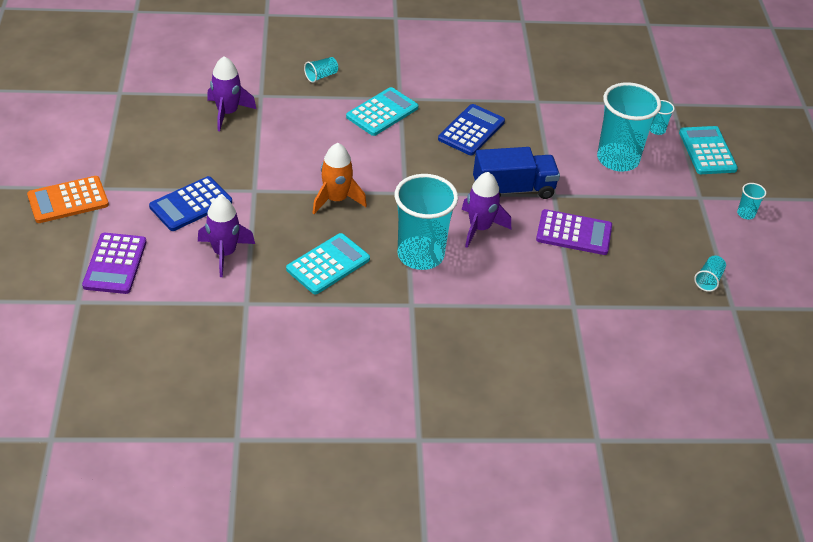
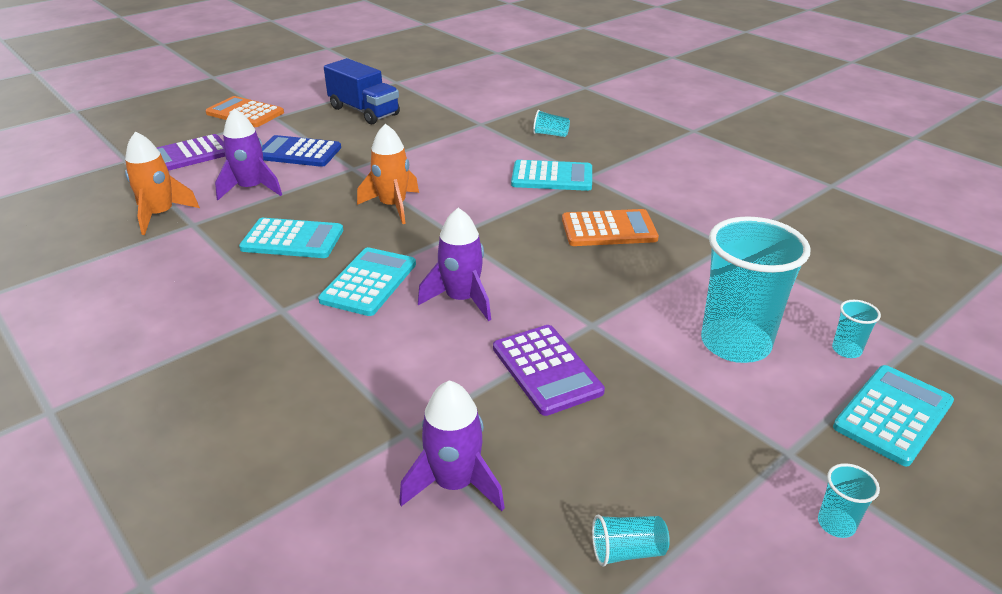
camera: 55 degrees right, 10 degrees down
(211, 314) = (160, 215): none -> orange rocket
(227, 113) = (436, 121): purple rocket -> purple rocket (454, 483)
(420, 255) = (369, 282): turquoise cup -> turquoise calculator
(471, 130) = (609, 229): blue calculator -> orange calculator
(513, 189) = (557, 293): blue truck -> blue truck (364, 111)

